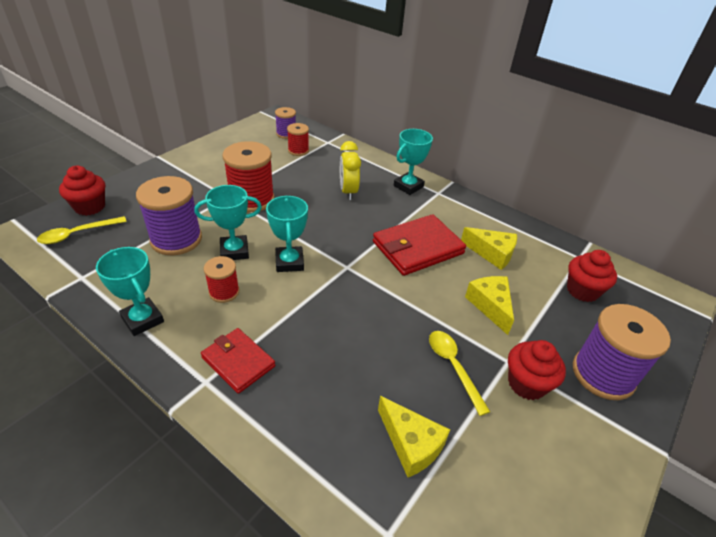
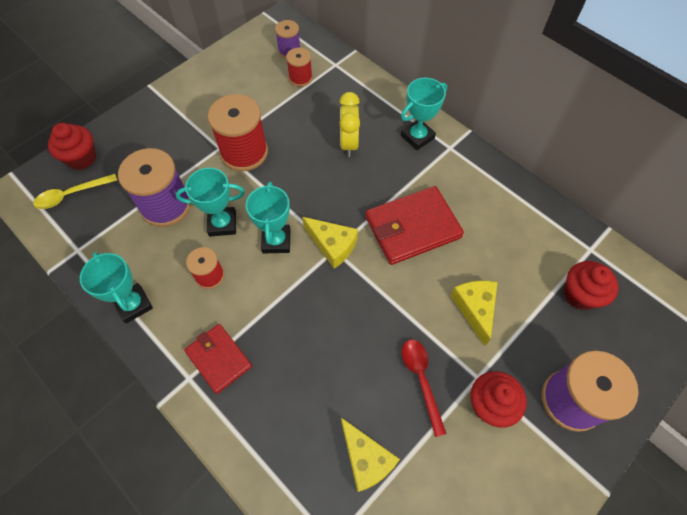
camera: 10 degrees right, 20 degrees up
(453, 367) = (421, 380): yellow spoon -> red spoon
(492, 253) = (492, 239): yellow cheese -> yellow cheese (332, 245)

